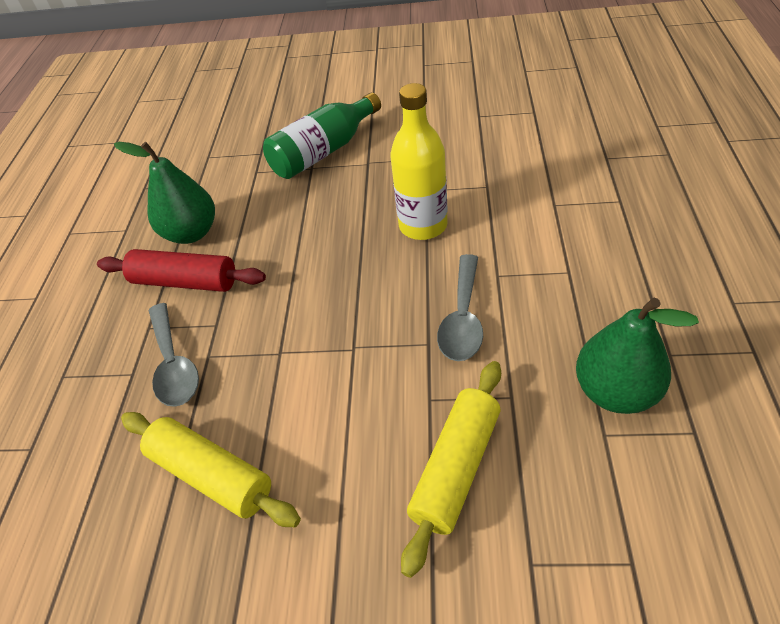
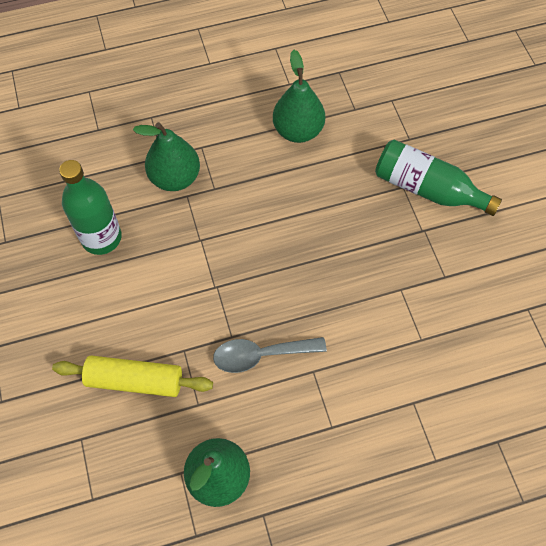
camera: 65 degrees right, 15 degrees up
(173, 364) = (175, 178): grey spoon -> green pear
(185, 281) = (248, 150): red rolling pin -> none
(212, 475) = (101, 238): yellow rolling pin -> green bottle
(423, 226) = (354, 299): yellow bottle -> none

